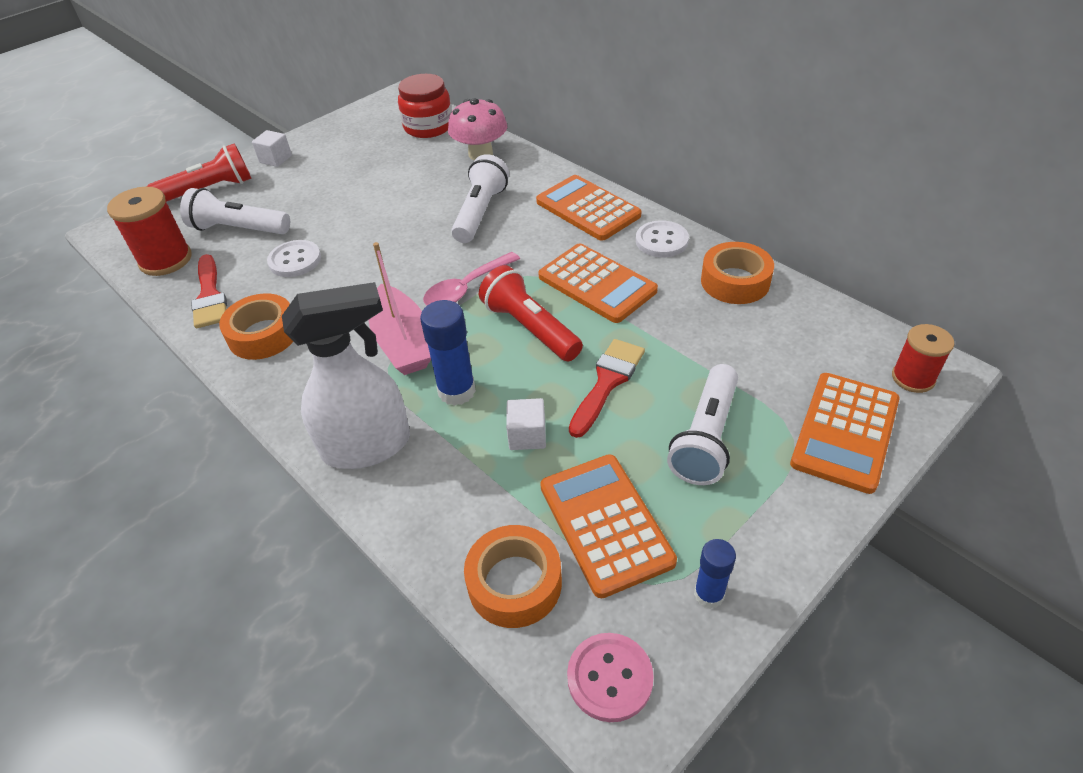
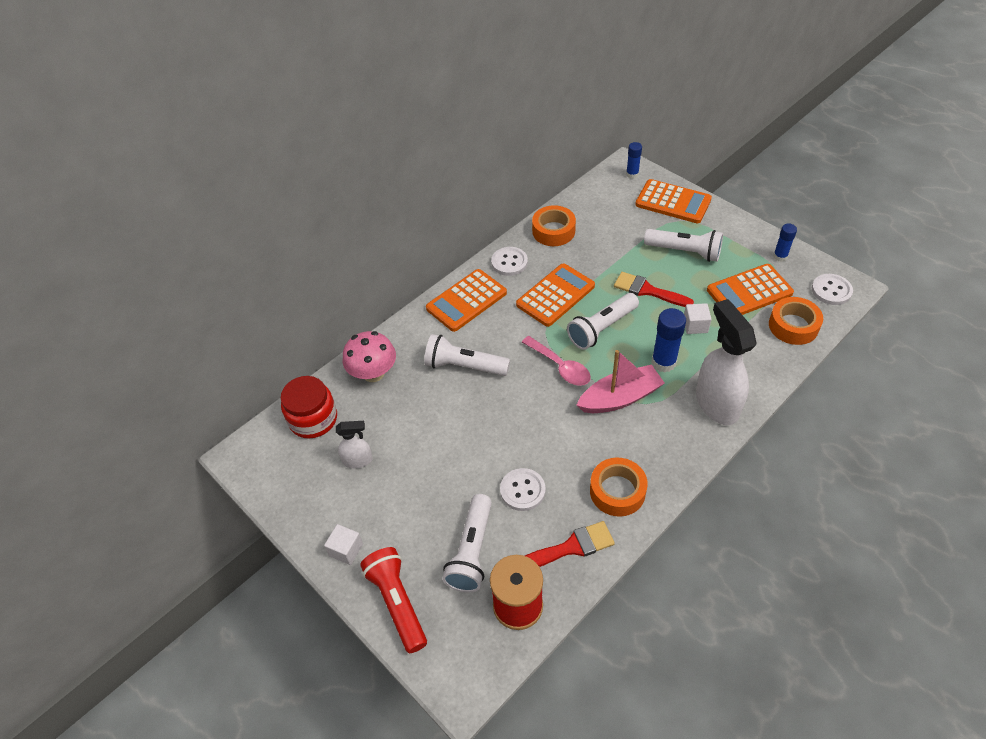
camera: 90 degrees left, 5 degrees up
(371, 156) = (358, 460): none -> white spray bottle
(530, 328) = (602, 328): red flashlight -> white flashlight
(609, 678) = (831, 290): pink button -> white button
(913, 378) = (632, 174): red spool -> blue glue stick

